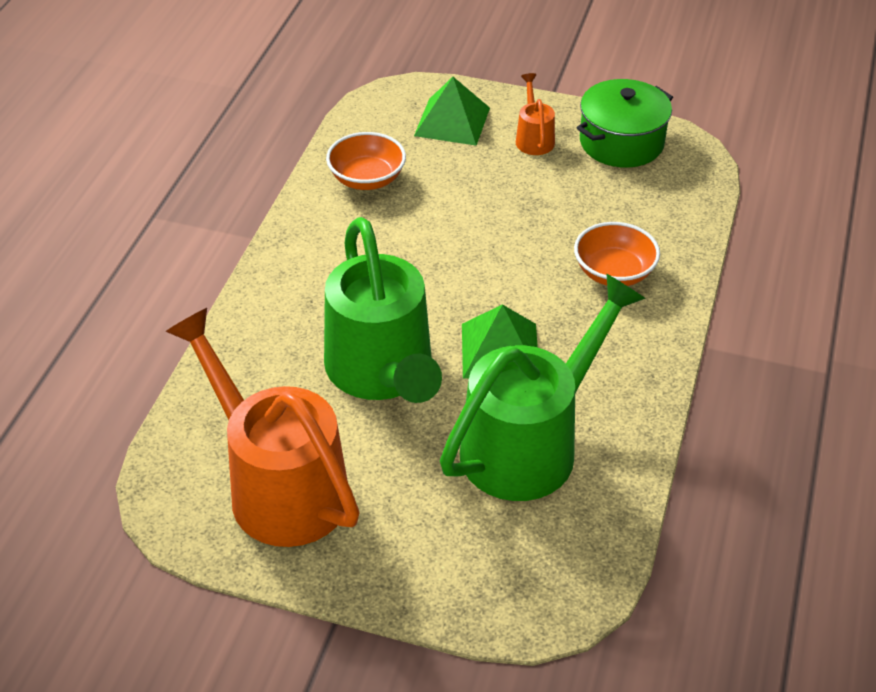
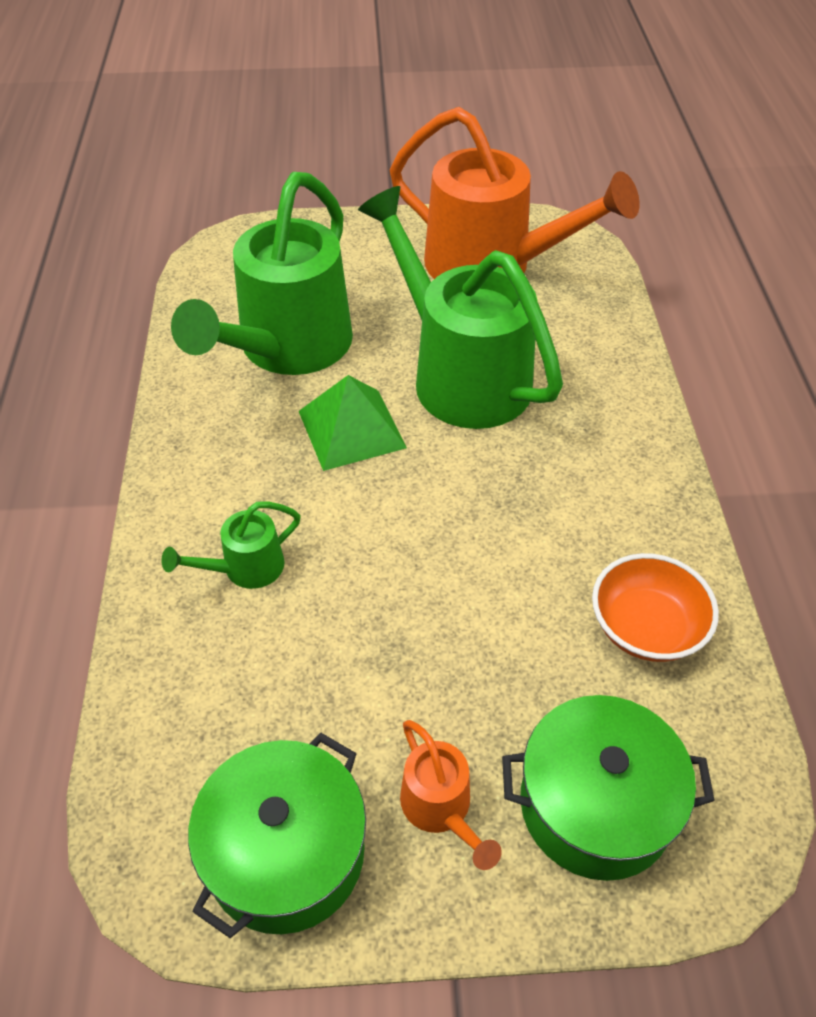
camera: 160 degrees right, 5 degrees up
(452, 121) = (595, 805): green pyramid -> green pot
(614, 273) = (245, 568): orange bowl -> green watering can

